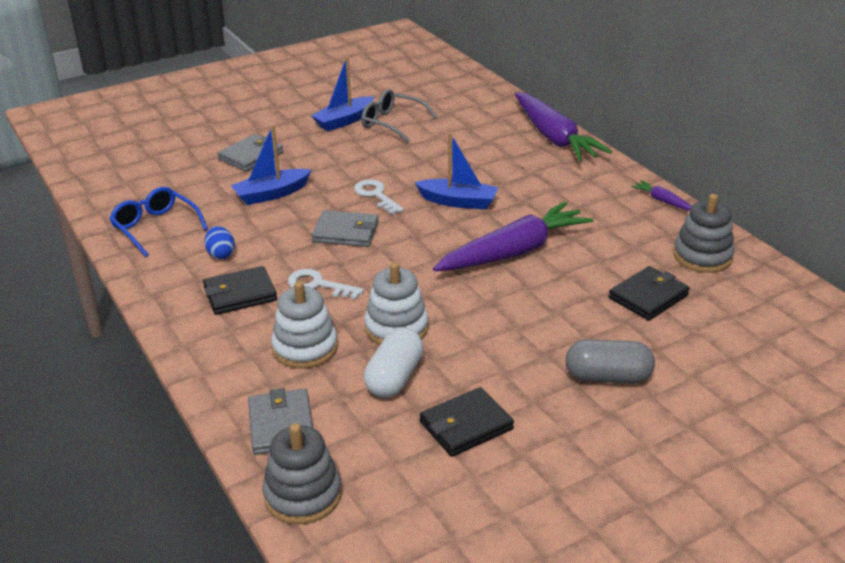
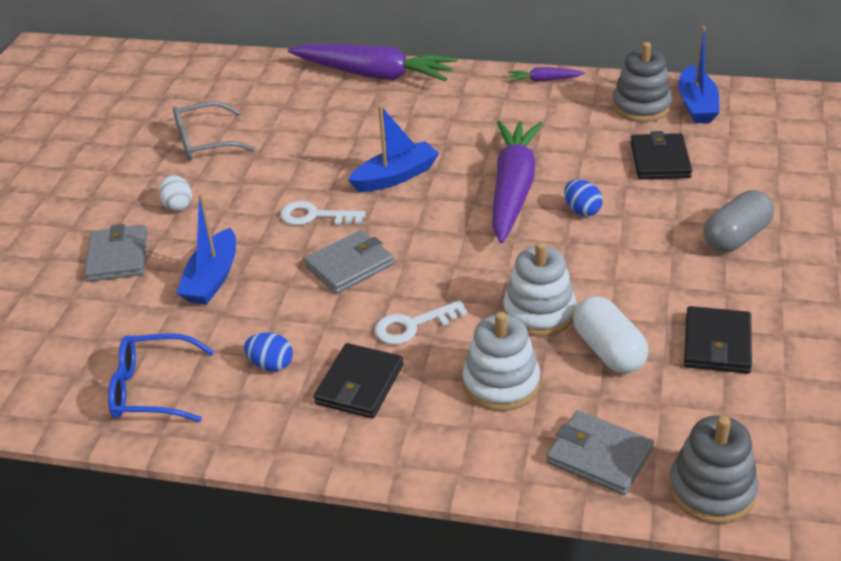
camera: 45 degrees left, 5 degrees up
(321, 148) = (178, 205): none -> white egg
(344, 121) = (152, 167): blue boat -> blue boat (696, 105)
(533, 291) = (582, 210): none -> blue egg

